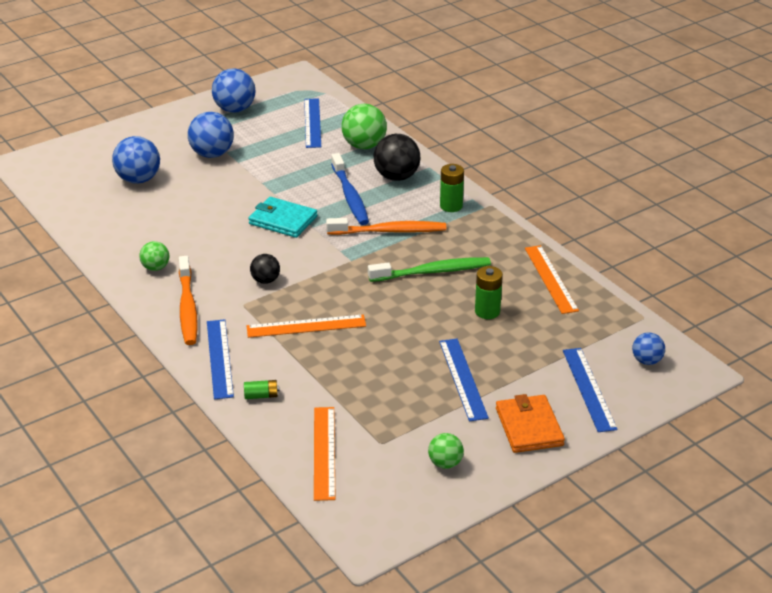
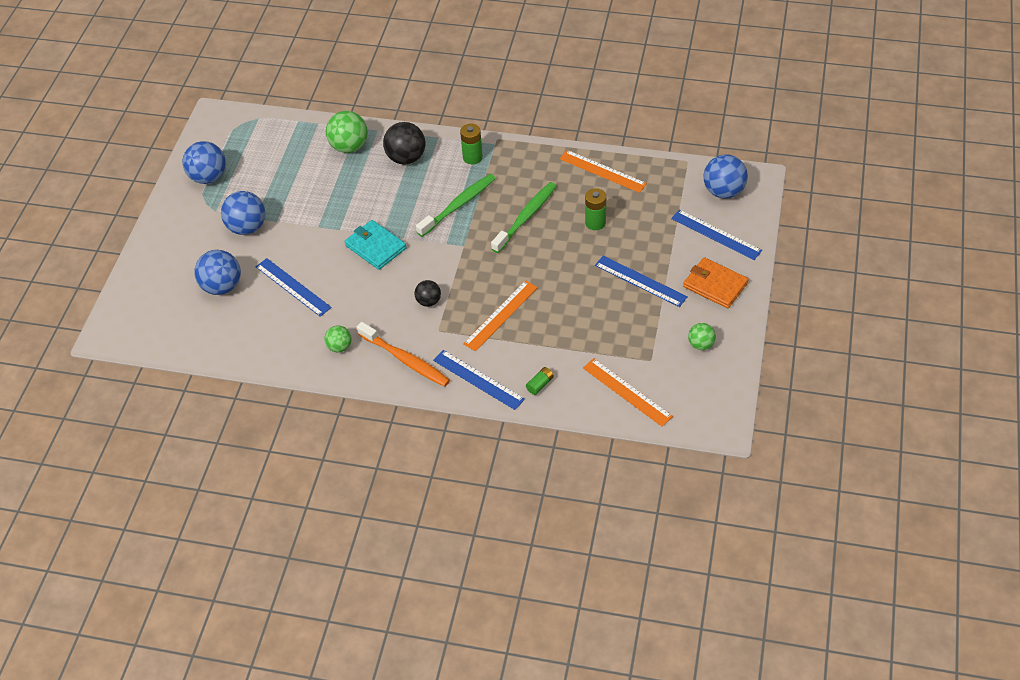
camera: 40 degrees left, 15 degrees up
(283, 220) = (375, 247): turquoise wallet -> turquoise wallet turned 60 degrees clockwise
(312, 123) = (284, 151): blue ruler -> blue ruler (293, 287)
(350, 196) = (395, 195): blue toothbrush -> none
(389, 231) = (458, 205): orange toothbrush -> green toothbrush
(646, 361) = (723, 191): blue ball -> blue ball, size x1.74

